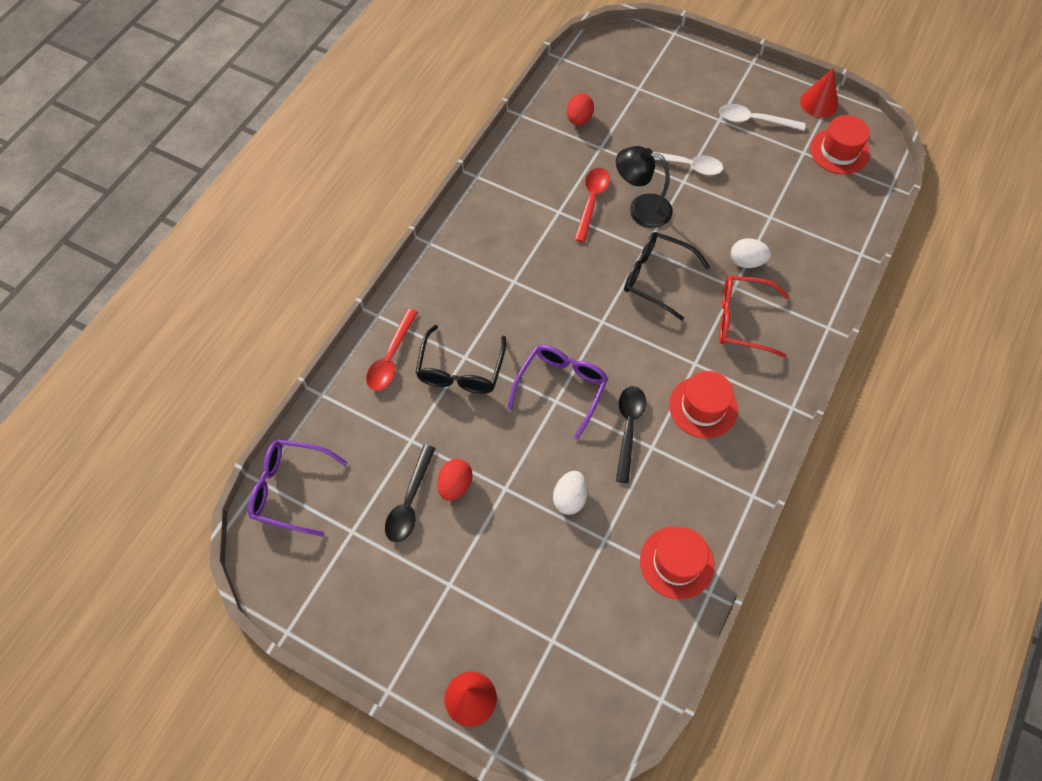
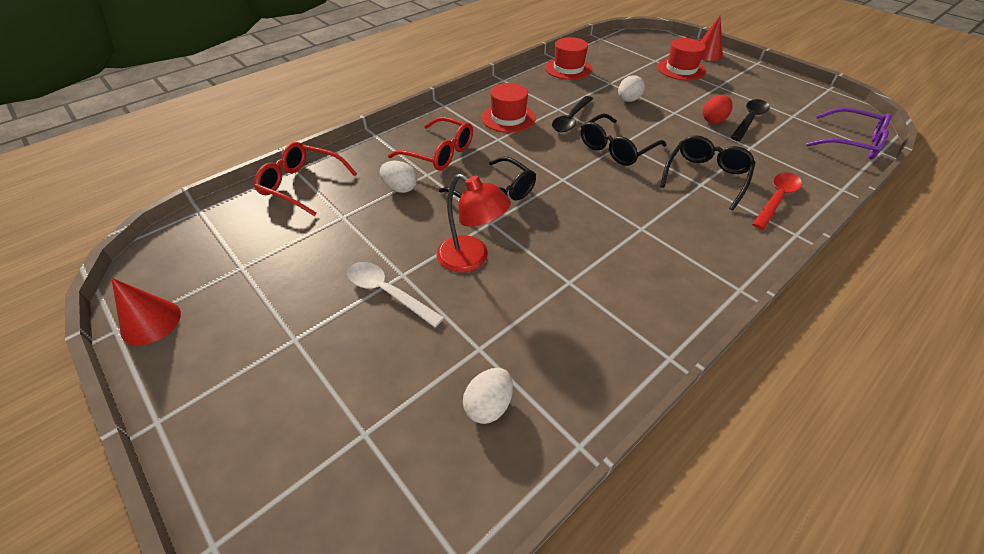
camera: 160 degrees left, 15 degrees down
(561, 388) = (616, 148): purple glasses -> black glasses
(579, 119) = (488, 405): red egg -> white egg
(591, 201) = (524, 282): red spoon -> none
(641, 209) = (471, 259): black lamp -> red lamp
(754, 120) = (253, 323): white spoon -> none
(836, 238) = (302, 185): none -> red glasses
(839, 151) = (203, 257): red hat -> red hat (681, 69)

